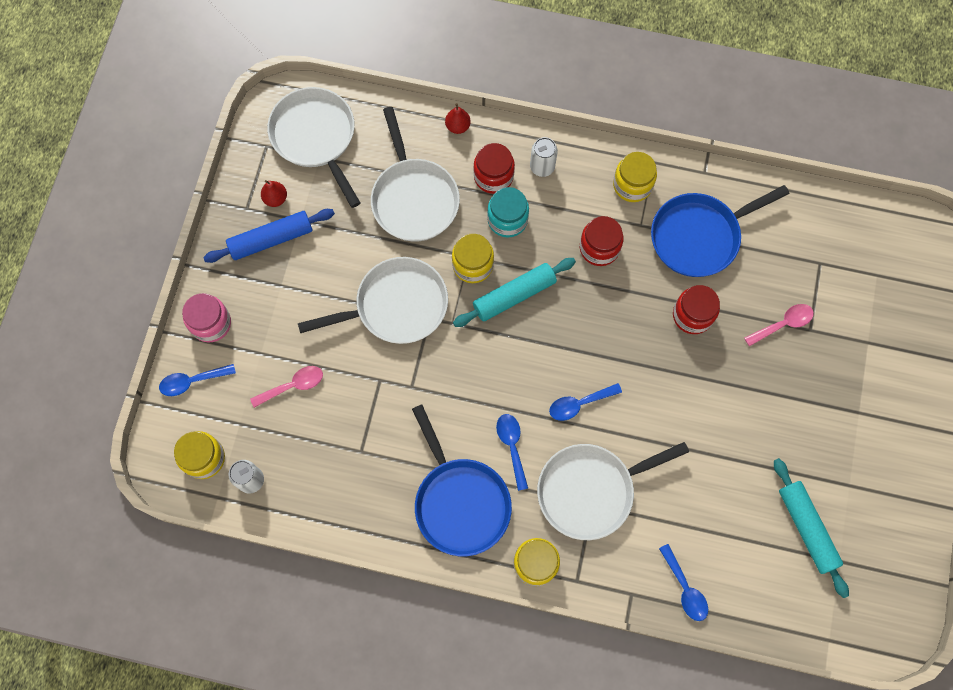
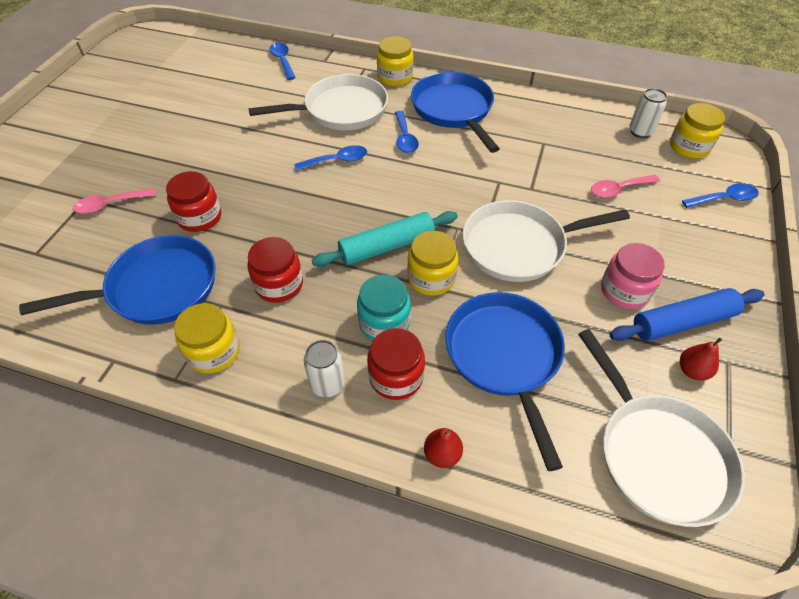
camera: 175 degrees left, 20 degrees down
(211, 323) = (724, 244): pink jar -> pink jar (624, 291)
(413, 198) = (505, 357): white pan -> blue pan
(806, 528) = (173, 82): turquoise rolling pin -> none

